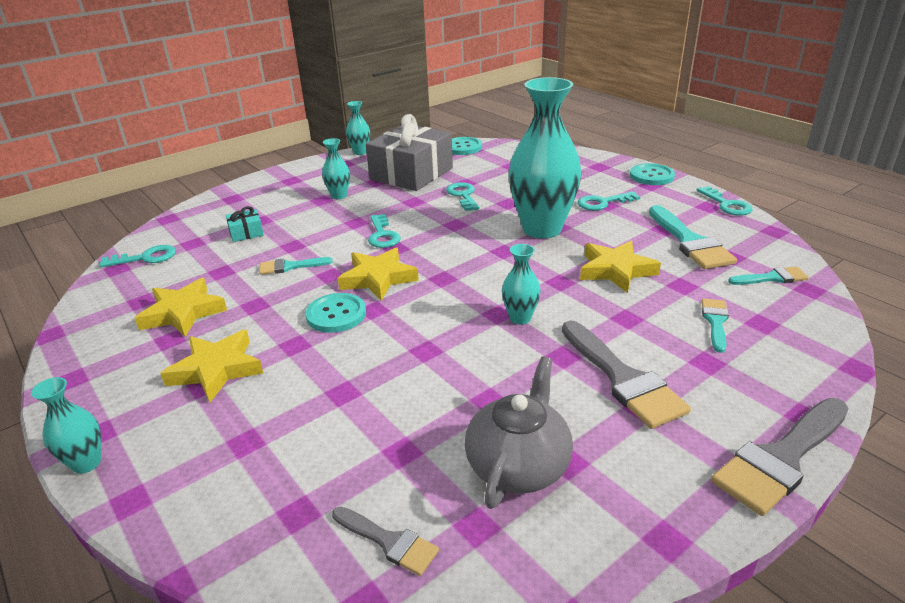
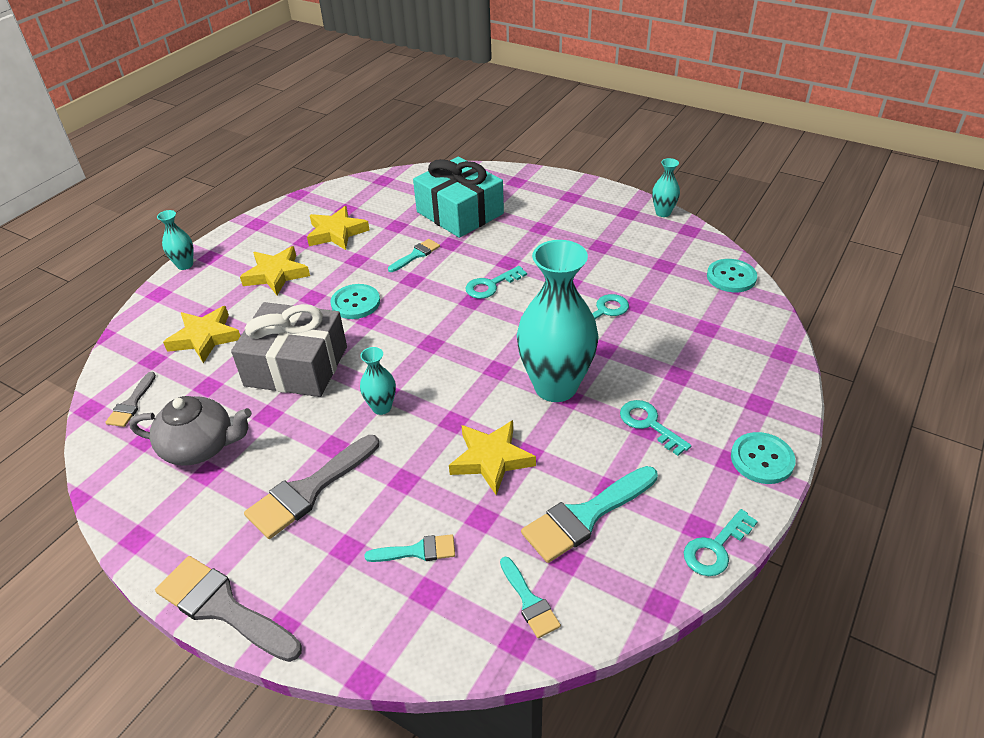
camera: 70 degrees right, 10 degrees up
(145, 258) = (401, 185): turquoise key -> none
(246, 233) = (460, 213): turquoise gift -> turquoise gift, size x2.47
(290, 266) = (416, 255): turquoise brush -> turquoise brush turned 75 degrees clockwise
(339, 196) = (554, 235): turquoise vase -> none
(378, 278) = (416, 307): yellow star -> yellow star (205, 338)
(411, 174) = (633, 262): grey gift -> grey gift (296, 366)

